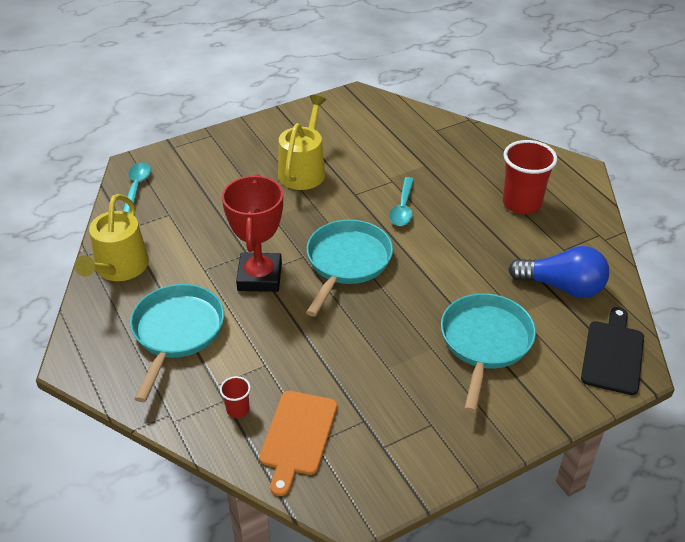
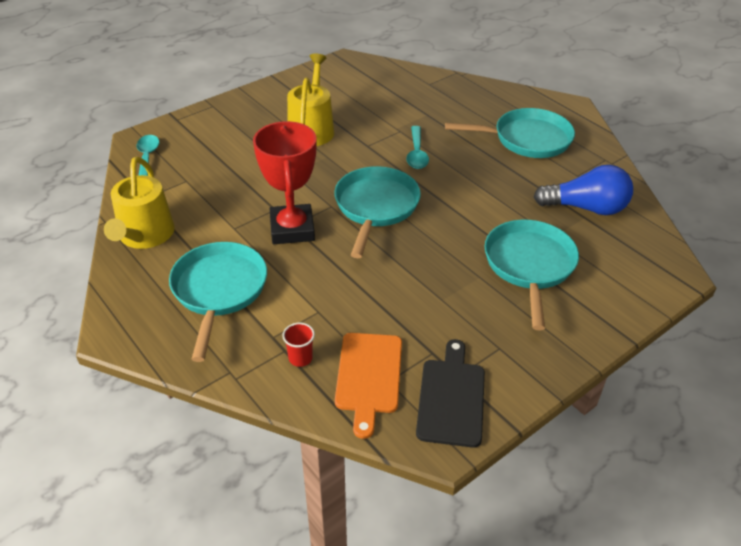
camera: 10 degrees left, 0 degrees up
(521, 203) = (526, 139): red cup -> turquoise pan
(613, 354) = (652, 262): black cutting board -> black cutting board (451, 398)

